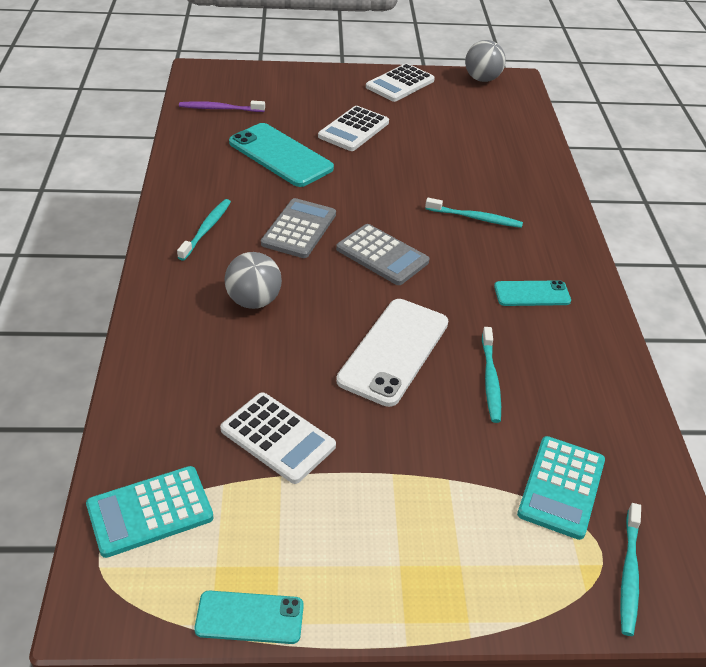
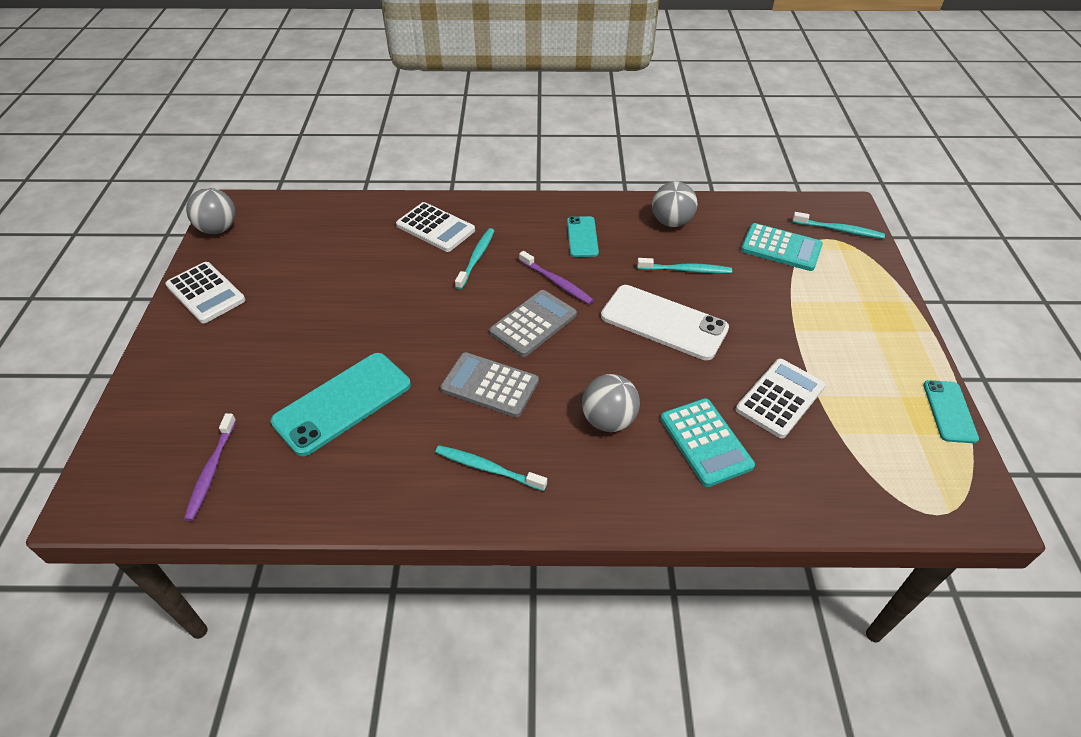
camera: 85 degrees left, 5 degrees up
(150, 511) = (883, 482): turquoise calculator -> turquoise calculator (705, 442)
(353, 129) = (299, 337): white calculator -> white calculator (435, 228)
(447, 272) = (557, 282): none -> purple toothbrush
(586, 375) = (671, 222): none -> grey ball

